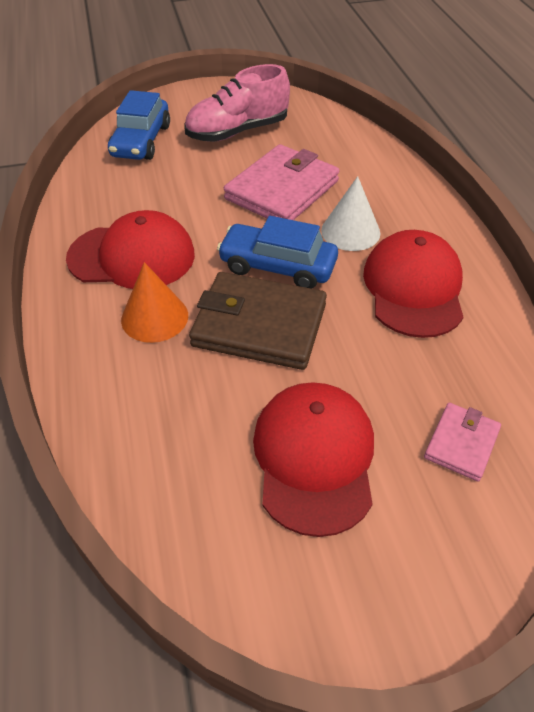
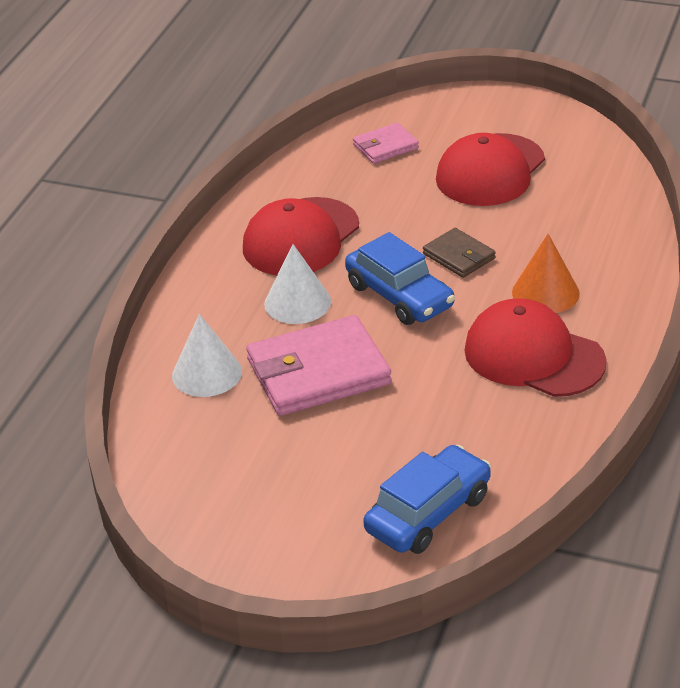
camera: 145 degrees left, 10 degrees down
(237, 132) = (291, 478): pink shoe -> none
(259, 325) = (459, 256): brown wallet -> brown wallet, size x0.52
(353, 164) = (207, 373): none -> white cone

